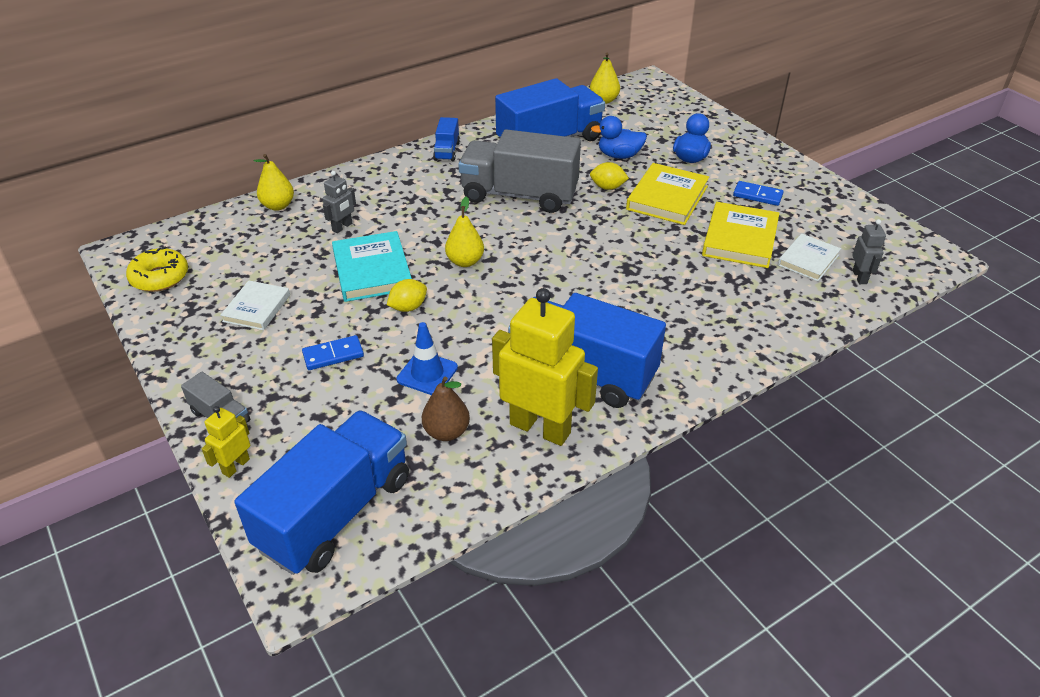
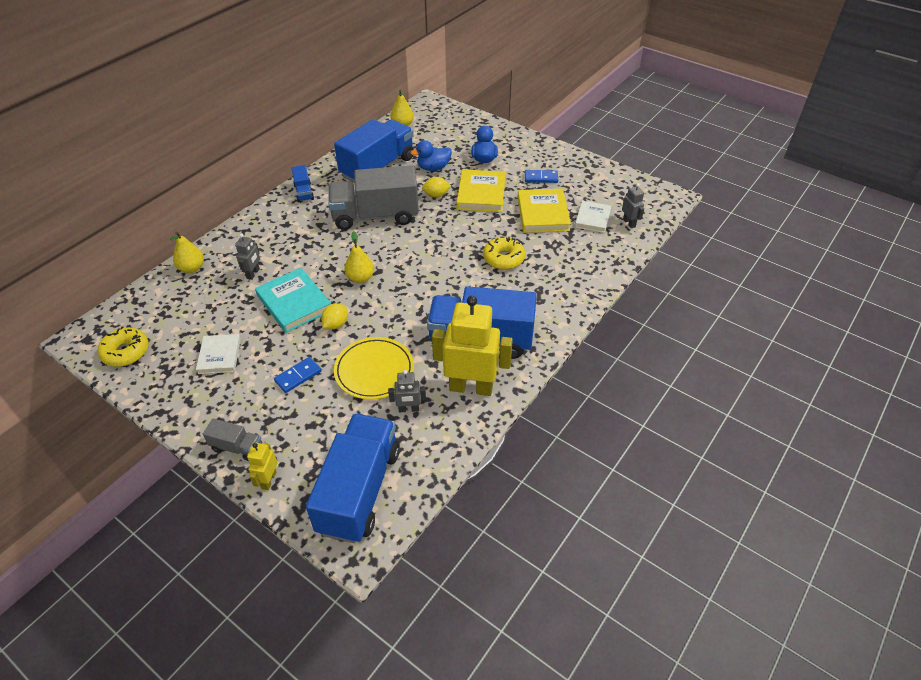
camera: 20 degrees left, 5 degrees up
(427, 373) = (374, 370): blue traffic cone -> yellow plate
(446, 432) = (408, 409): brown pear -> grey robot
(660, 281) = (503, 258): none -> yellow donut

